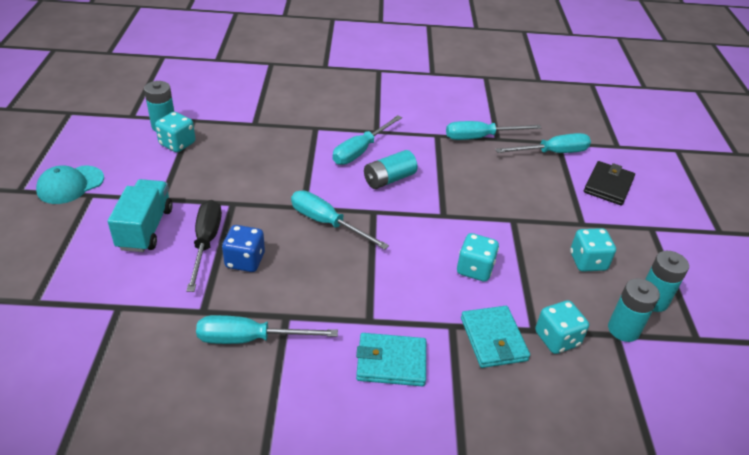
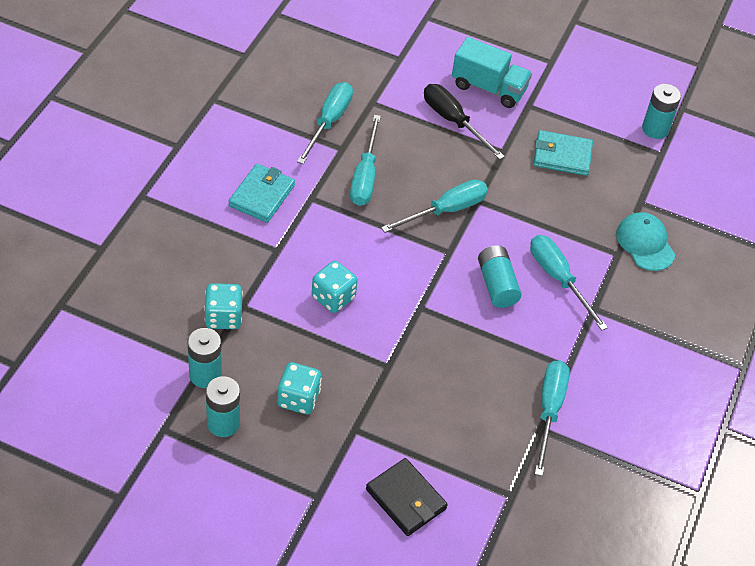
camera: 110 degrees right, 10 degrees up
(70, 185) = (571, 51): turquoise cap -> turquoise cap (645, 243)
(177, 144) = (617, 133): turquoise dice -> none
(206, 243) = (453, 121): black screwdriver -> black screwdriver turned 150 degrees counterclockwise
(245, 261) = (419, 140): blue dice -> none
(493, 339) = (248, 271): turquoise wallet -> turquoise wallet (562, 156)
(552, 153) = (491, 475): turquoise screwdriver -> turquoise screwdriver (365, 176)

